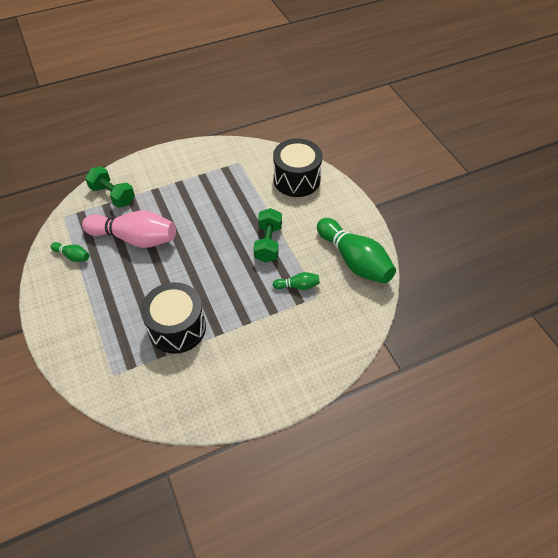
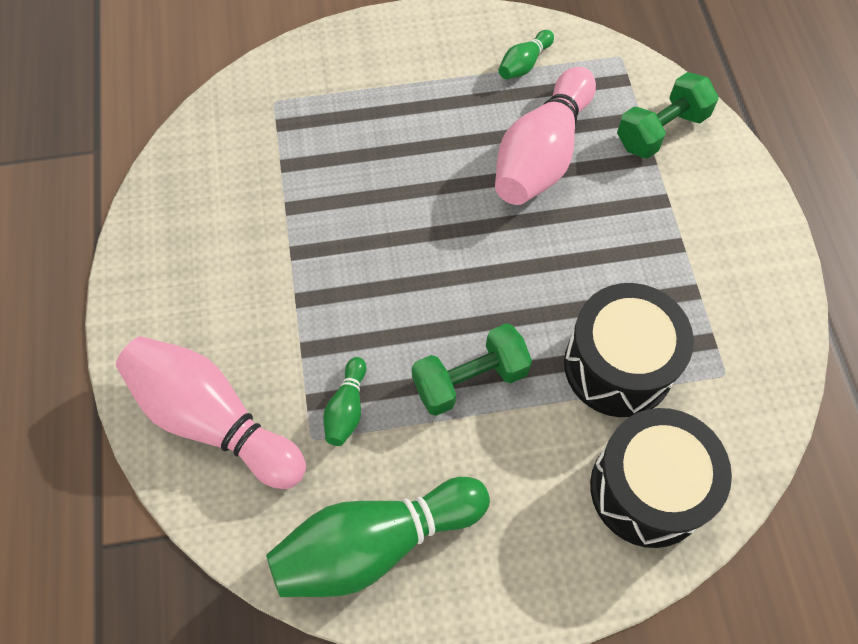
camera: 105 degrees right, 10 degrees up
(177, 328) = (325, 194): black drum -> black drum (618, 365)
(268, 243) = (470, 379): green dumbbell -> green dumbbell turned 45 degrees counterclockwise
(323, 339) = (213, 420): none -> pink bowling pin

